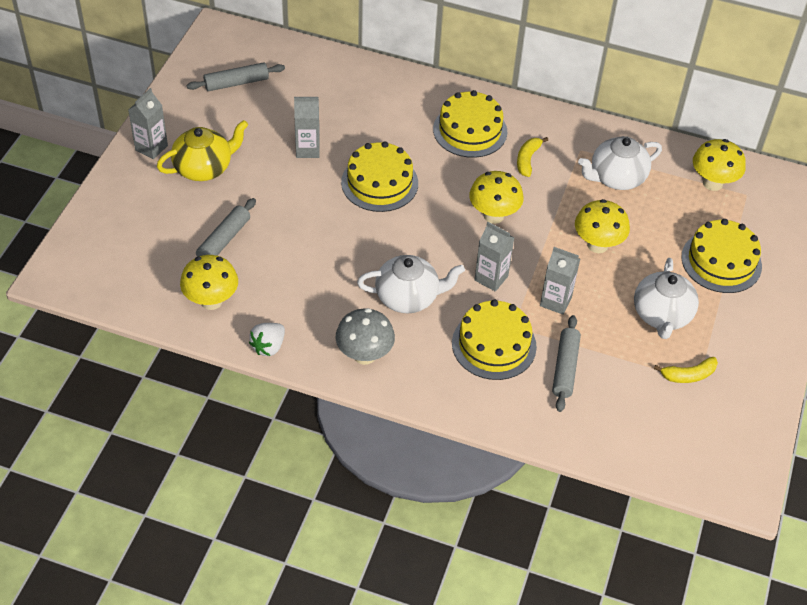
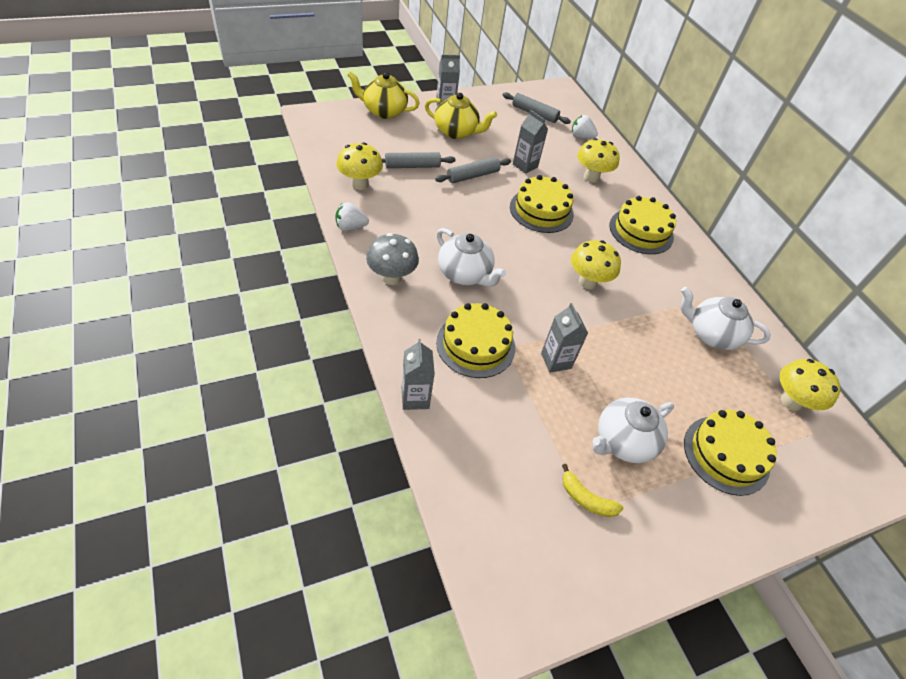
camera: 45 degrees right, 0 degrees up
(109, 207) = (384, 111): none -> yellow teapot
(307, 74) = (581, 137): none -> white strawberry
(491, 278) = (532, 310): grey carton -> grey carton (415, 398)
(527, 160) = (658, 274): yellow banana -> none
(565, 368) = (501, 402): grey rolling pin -> grey rolling pin (472, 176)
(597, 245) = (637, 358): yellow mushroom -> yellow mushroom (591, 177)

